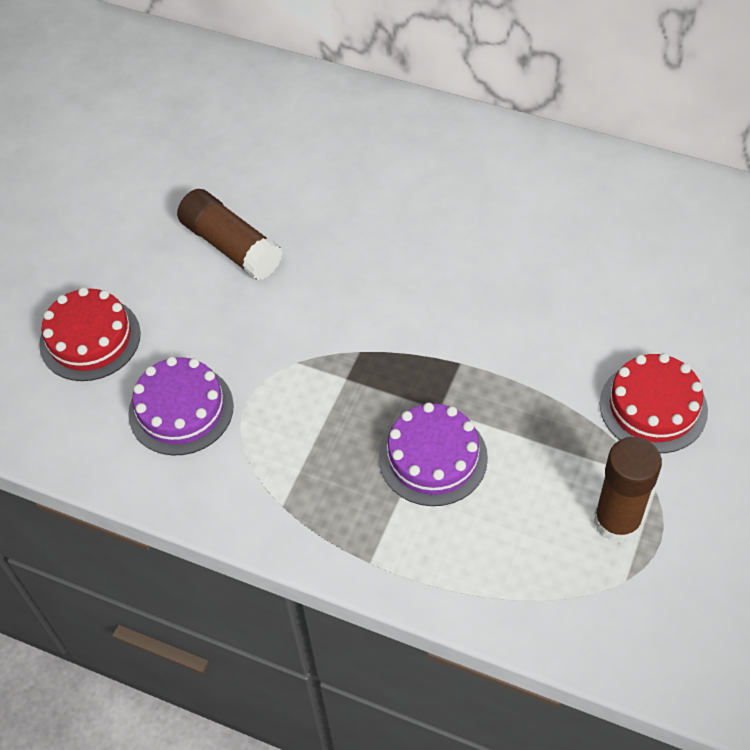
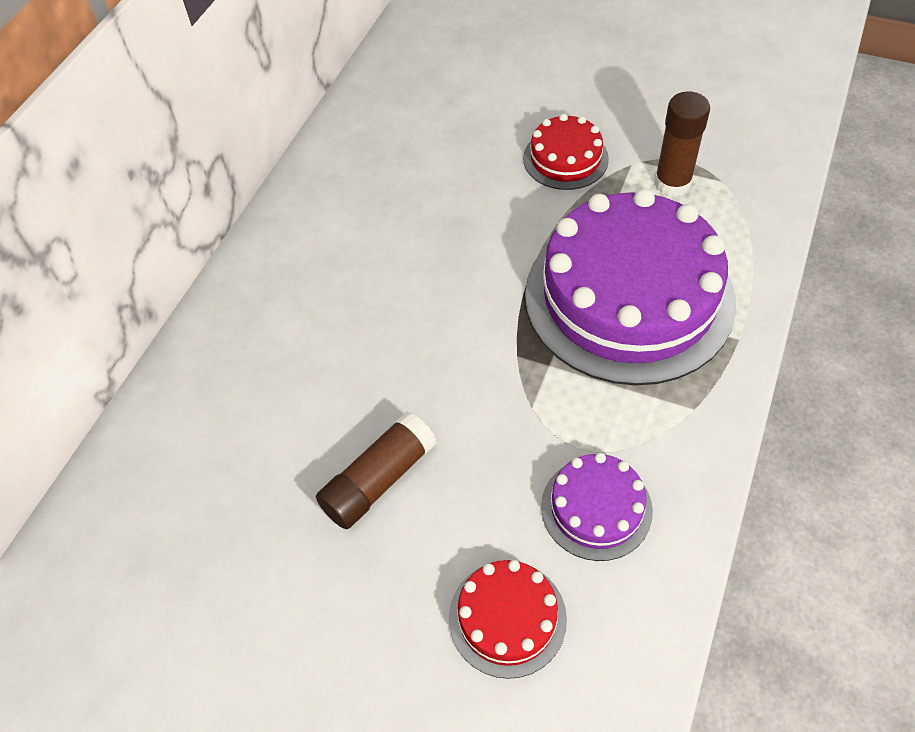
camera: 90 degrees left, 0 degrees up
(433, 457) = (629, 297): purple cake -> purple cake, size x2.18

